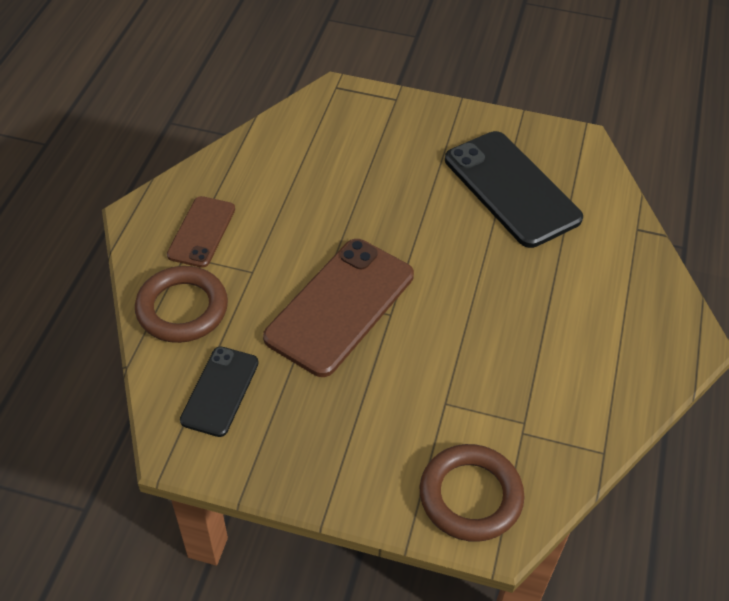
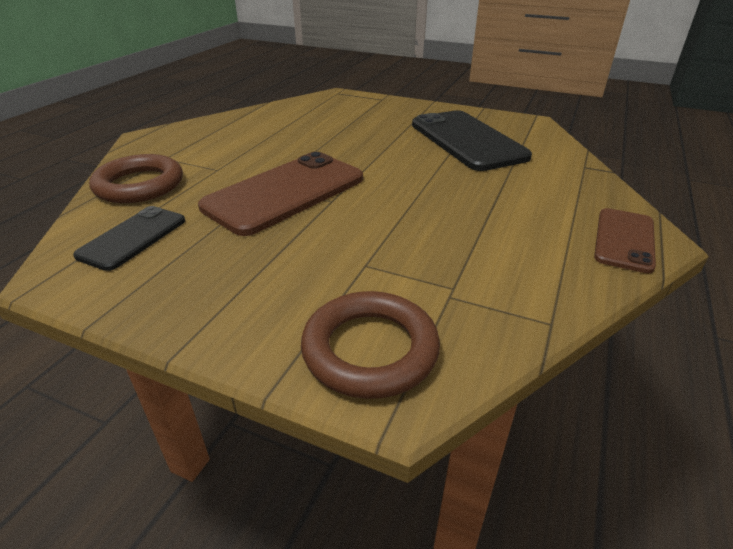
camera: 10 degrees right, 15 degrees down
(201, 232) = (189, 147): brown phone -> brown phone (624, 240)

